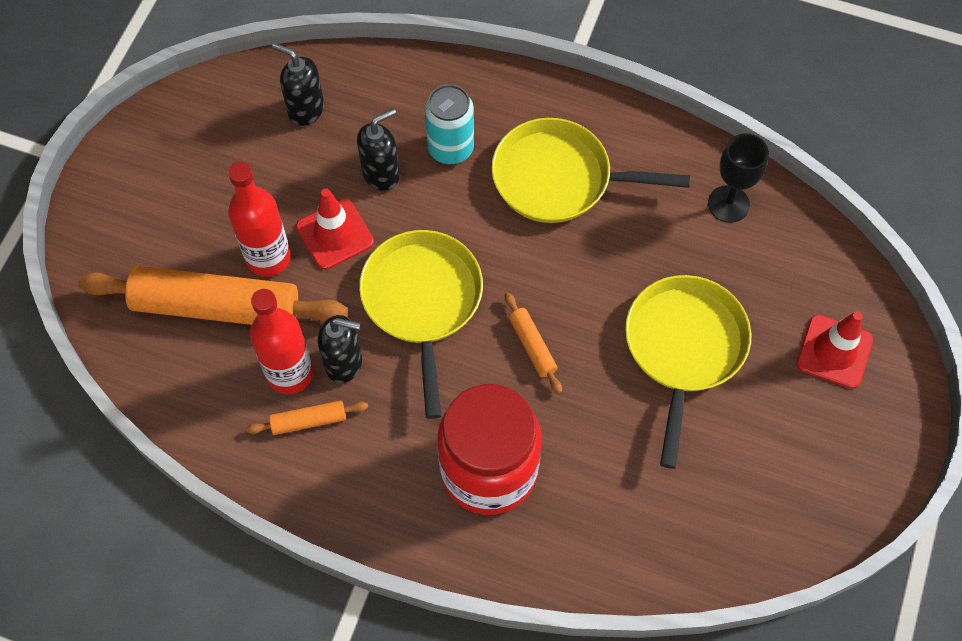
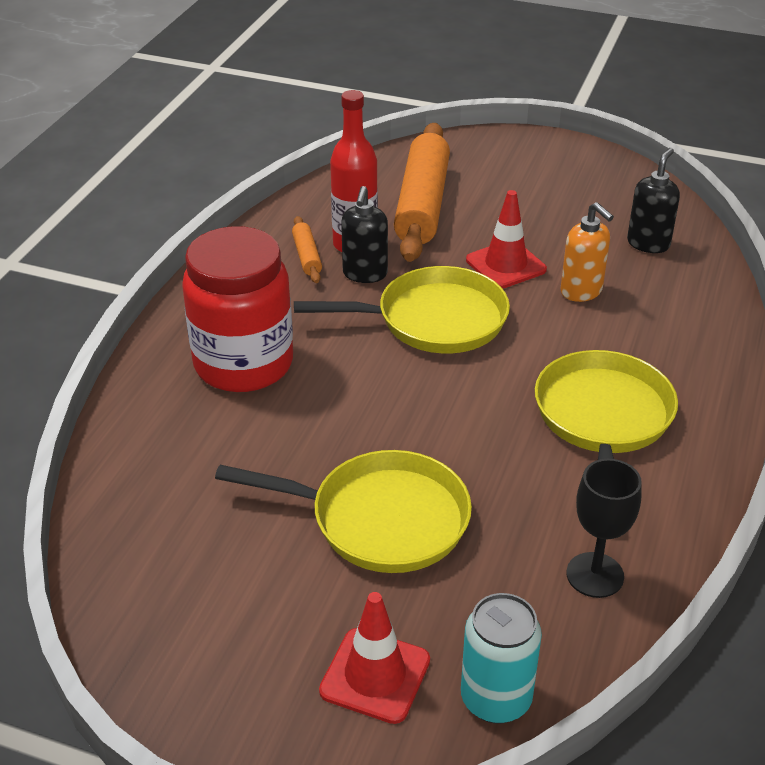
camera: 90 degrees right, 25 degrees down
(268, 258) = (475, 229): red bottle -> none
(381, 174) = (581, 291): black soap dispenser -> orange soap dispenser
(450, 148) = (625, 337): turquoise can -> turquoise can (496, 699)
(532, 346) = (383, 395): orange rolling pin -> none

